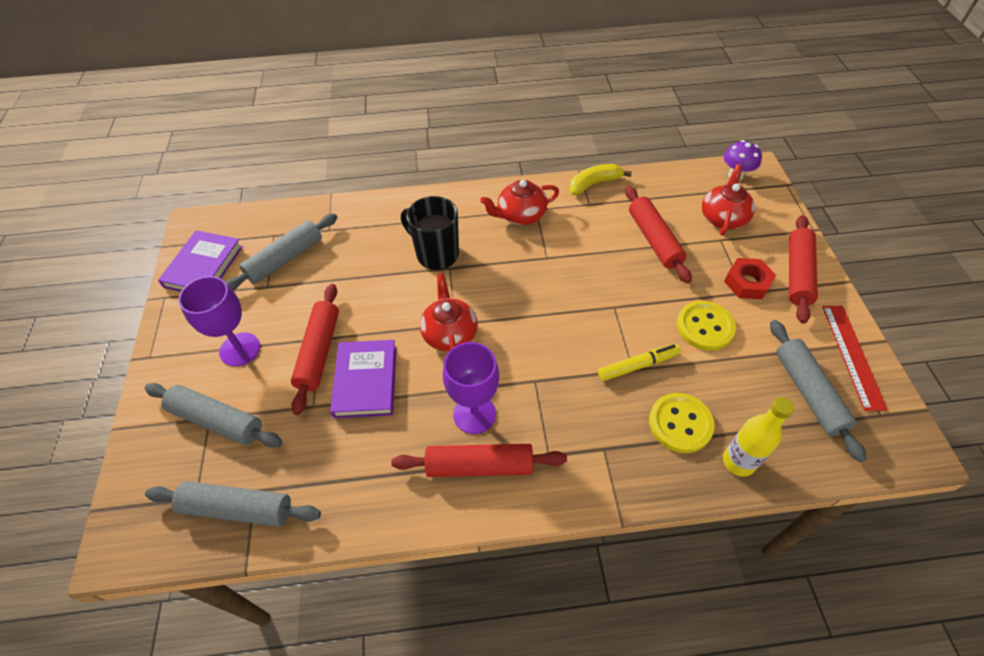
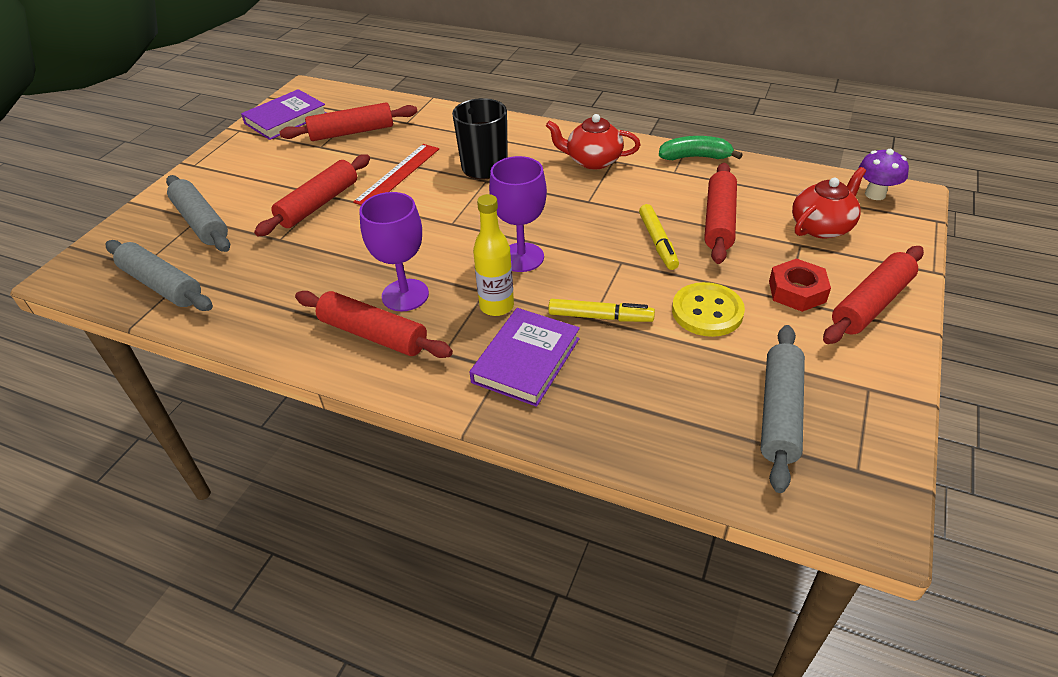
camera: 30 degrees right, 10 degrees down
(240, 349) = (261, 182): purple goblet -> purple goblet (521, 257)
(285, 259) = (352, 132): grey rolling pin -> red rolling pin
(366, 381) = (336, 237): purple book -> purple book (526, 360)
(449, 333) = (439, 228): red teapot -> none
(594, 184) = (695, 157): yellow banana -> green banana
(626, 277) = (658, 242): none -> yellow marker
(680, 424) = (600, 381): yellow button -> none
(738, 462) = (634, 438): yellow bottle -> yellow bottle (496, 306)
(852, 355) = (872, 401): red ruler -> red ruler (398, 175)

